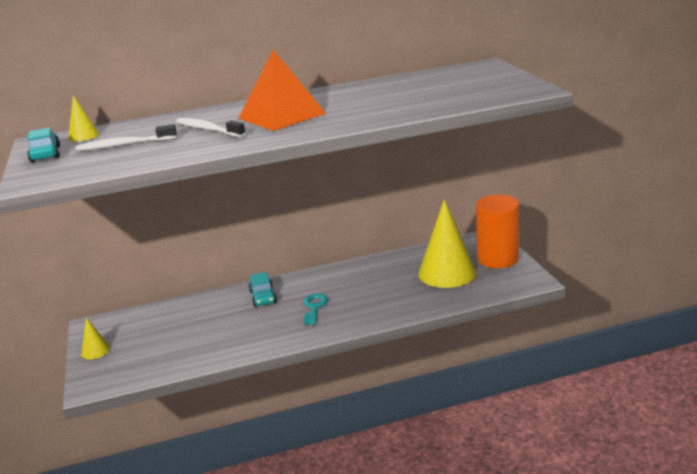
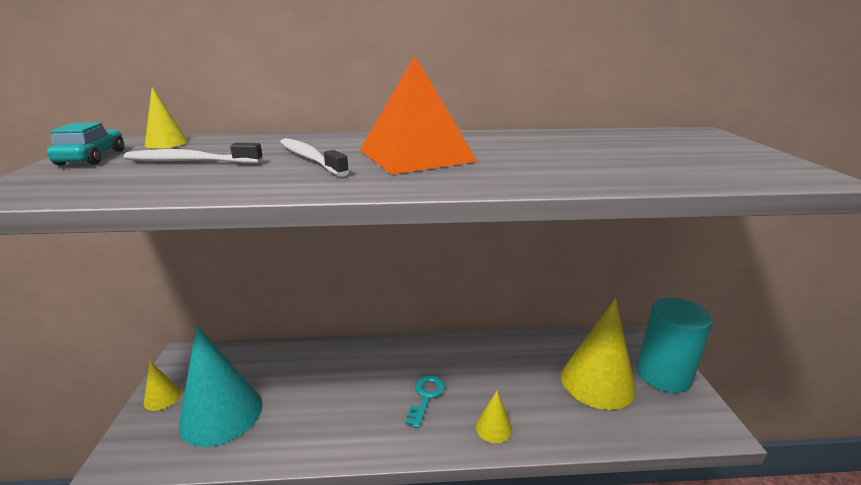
camera: 10 degrees right, 0 degrees up
(153, 349) = (221, 414): none -> turquoise cone
(263, 297) = (373, 364): turquoise car -> none
(371, 313) = (493, 428): none -> yellow cone
(497, 259) = (663, 375): orange cylinder -> turquoise cylinder

